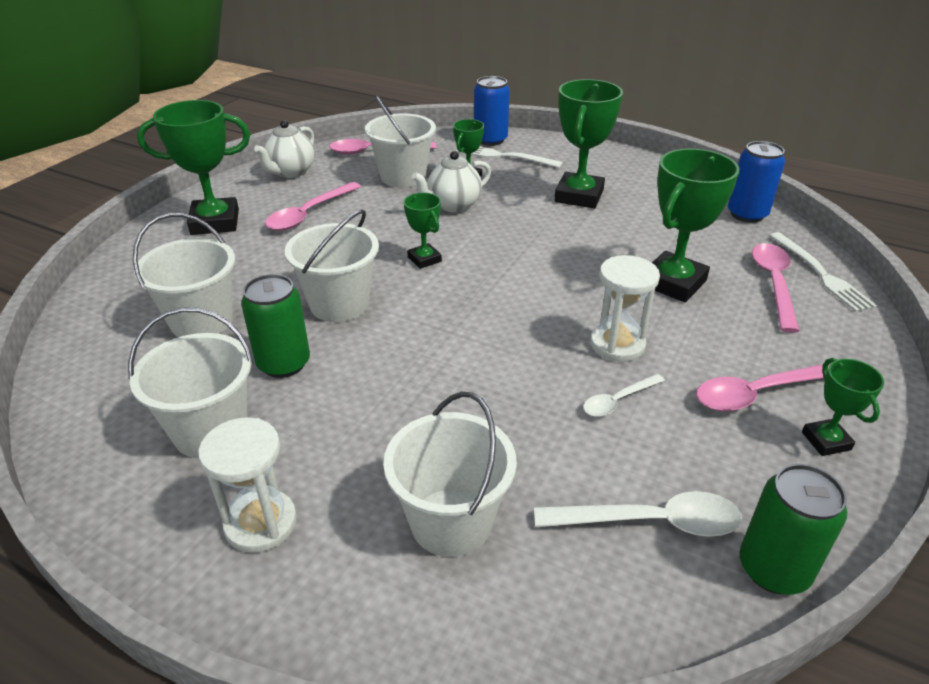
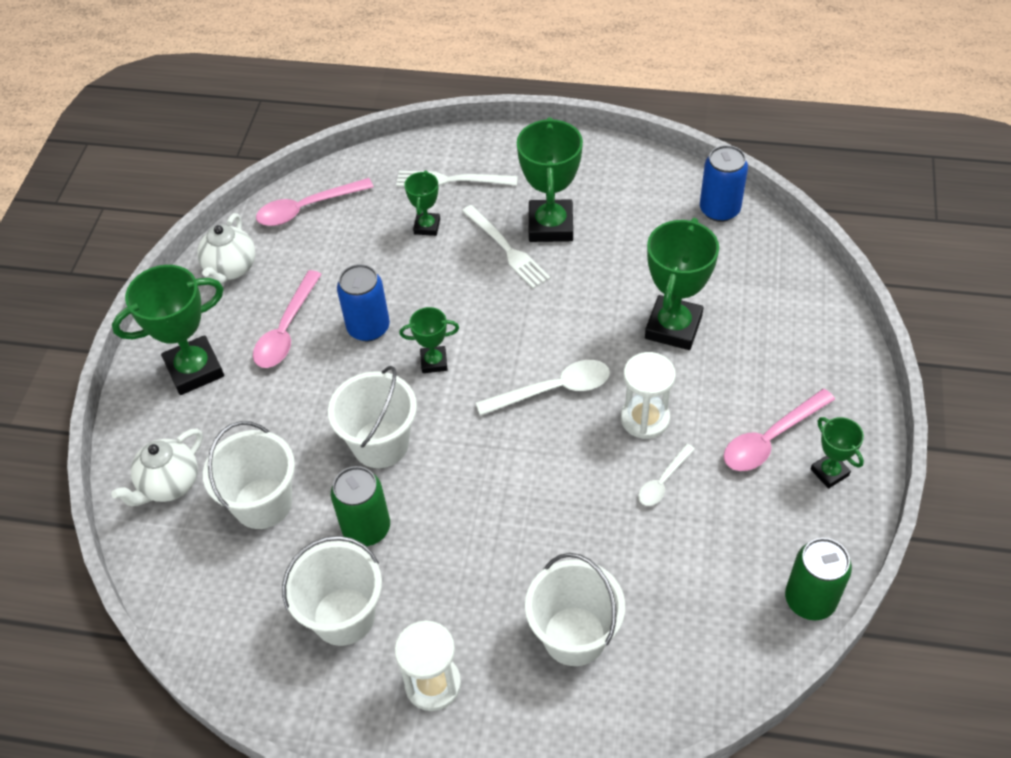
camera: 15 degrees left, 15 degrees up
(403, 177) = (357, 244): white bucket -> none
(424, 259) = (434, 362): green trophy -> green trophy turned 45 degrees counterclockwise
(453, 205) = (429, 275): white teapot -> white teapot (169, 484)
(490, 140) = (425, 155): blue can -> blue can (368, 327)
(650, 522) = (718, 589): white spoon -> white spoon (553, 390)
(773, 284) = (761, 303): pink spoon -> none
(820, 273) = (799, 277): white fork -> white fork (506, 248)

